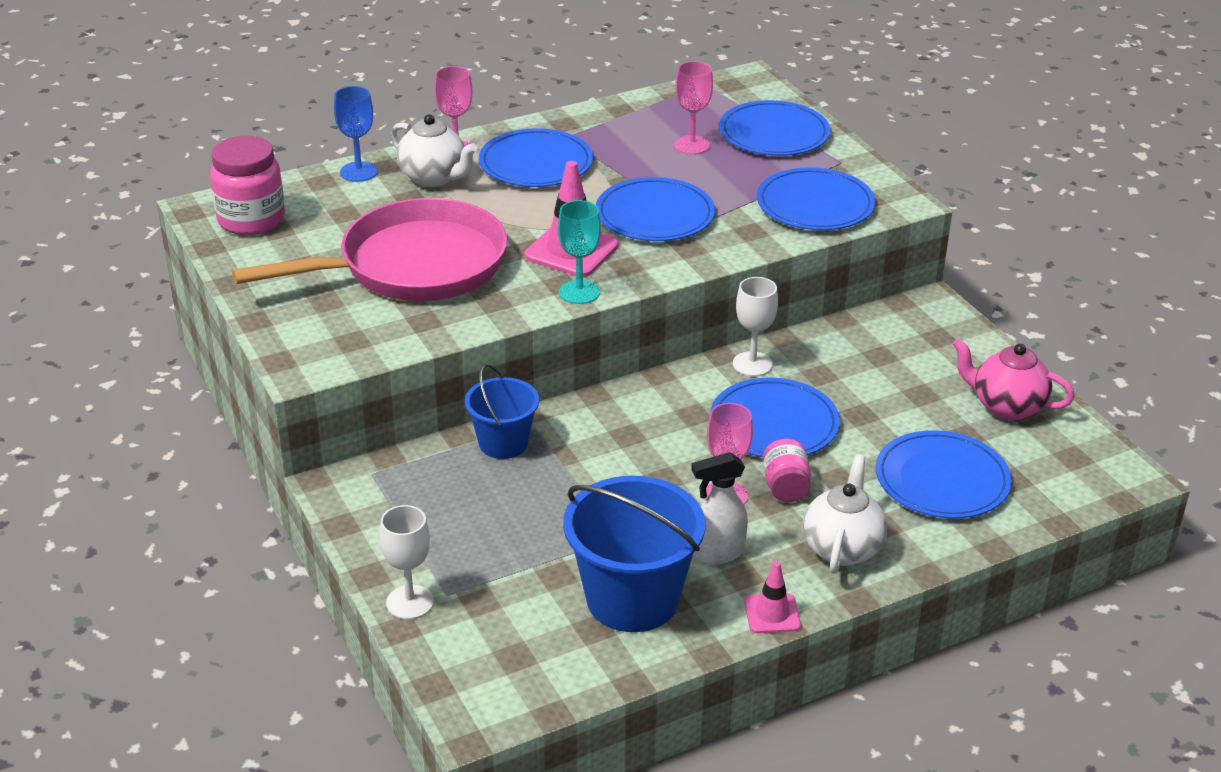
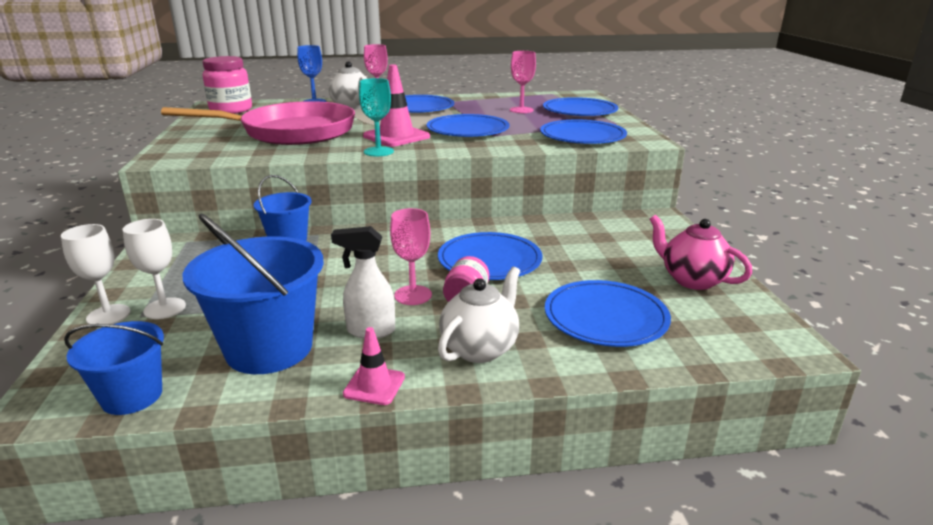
camera: 20 degrees right, 10 degrees down
(551, 683) = (132, 396): none -> blue bucket
(752, 364) = (501, 228): white goblet -> white goblet (165, 308)

